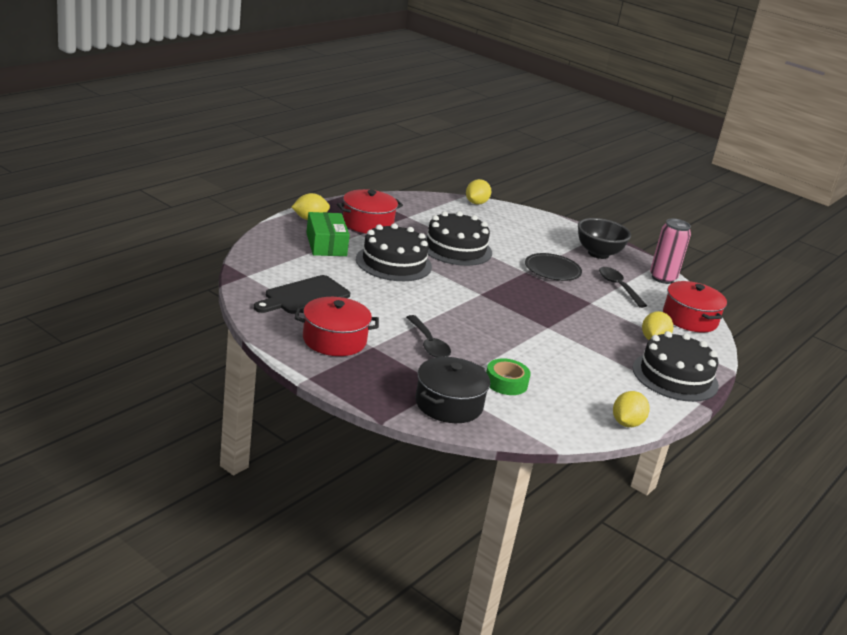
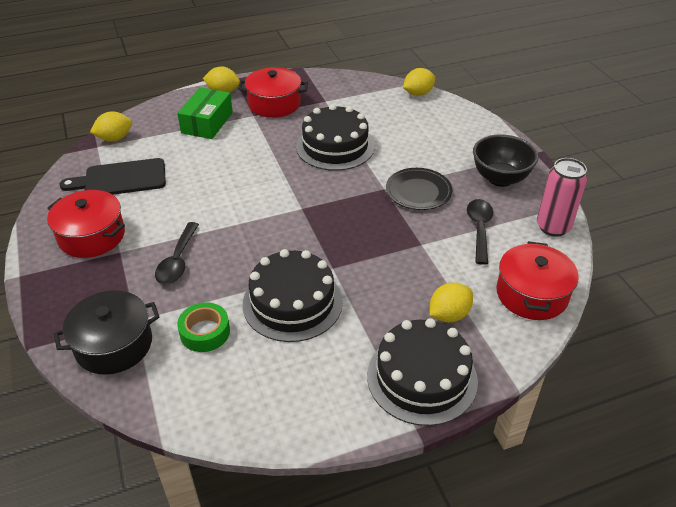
camera: 35 degrees right, 15 degrees up
(393, 263) = (250, 154): black cake -> black cake (292, 302)
(626, 423) = (285, 431): yellow lemon -> yellow lemon (115, 138)

